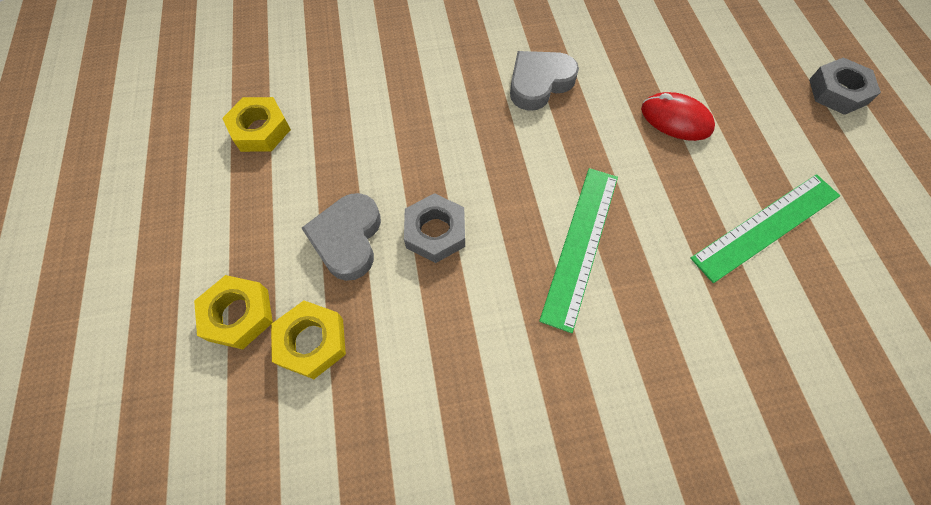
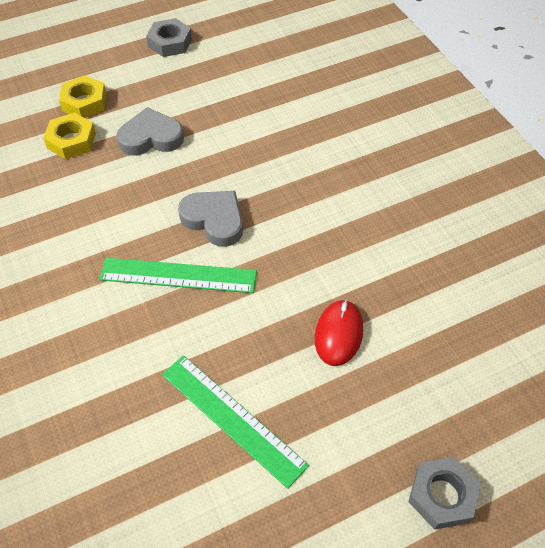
camera: 75 degrees right, 10 degrees down
(260, 130) = (230, 68): yellow nut -> none
(435, 232) = (168, 183): grey nut -> grey nut (170, 43)
(539, 83) = (342, 221): grey heart -> grey heart (214, 220)

